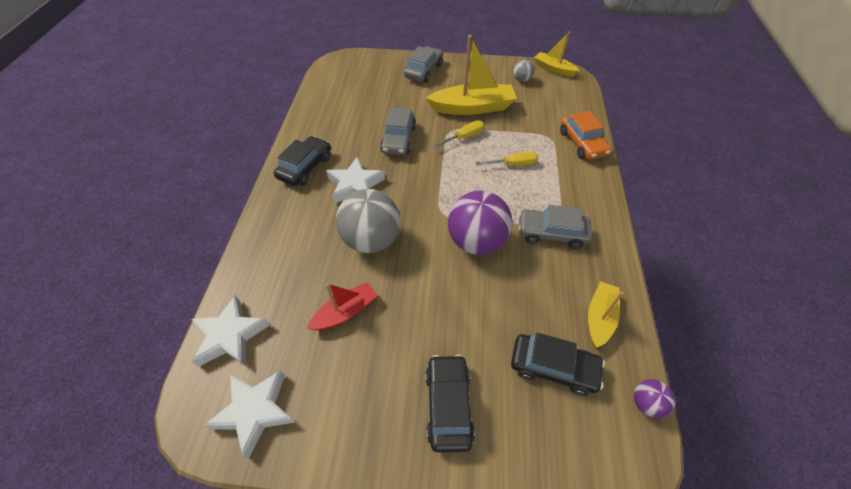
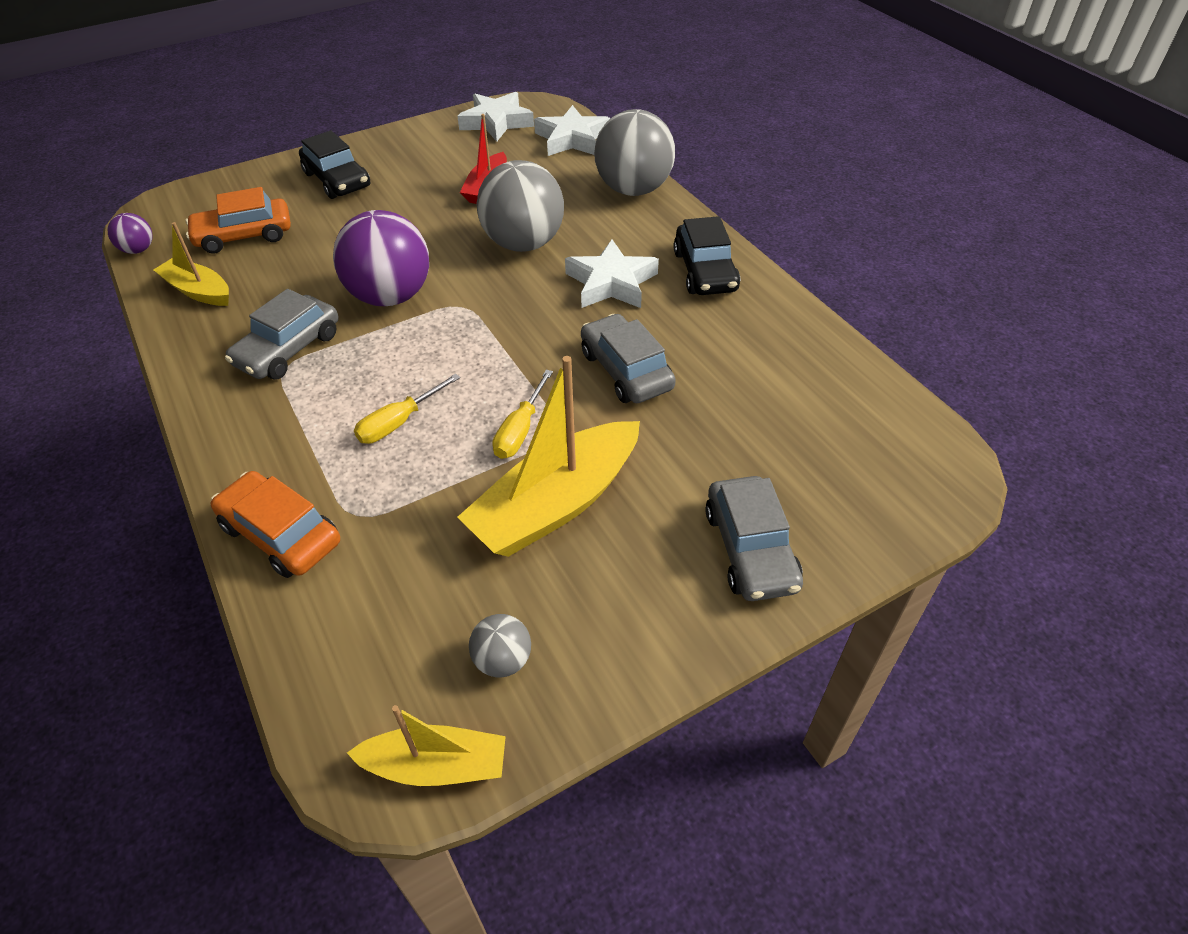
camera: 145 degrees right, 5 degrees down
(262, 248) = (633, 189): none -> grey ball
(551, 233) = (288, 349): grey car -> grey car turned 150 degrees clockwise
(553, 367) = (244, 236): black car -> orange car
(599, 317) = (198, 291): yellow boat -> yellow boat turned 135 degrees clockwise

